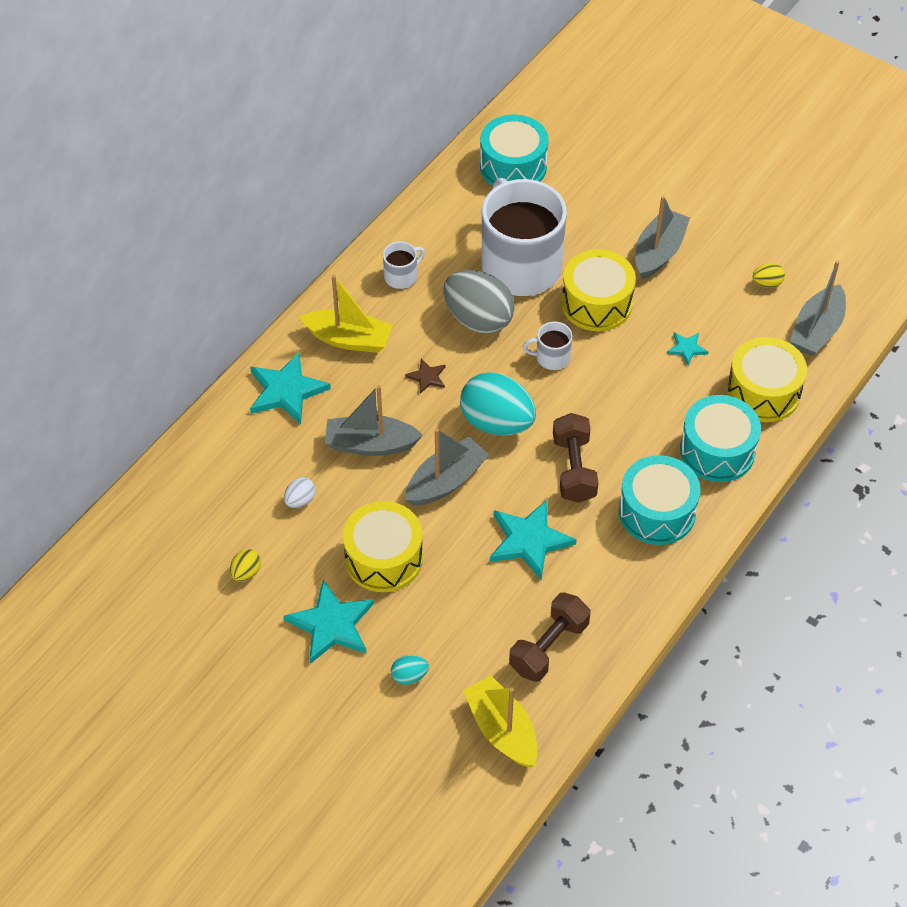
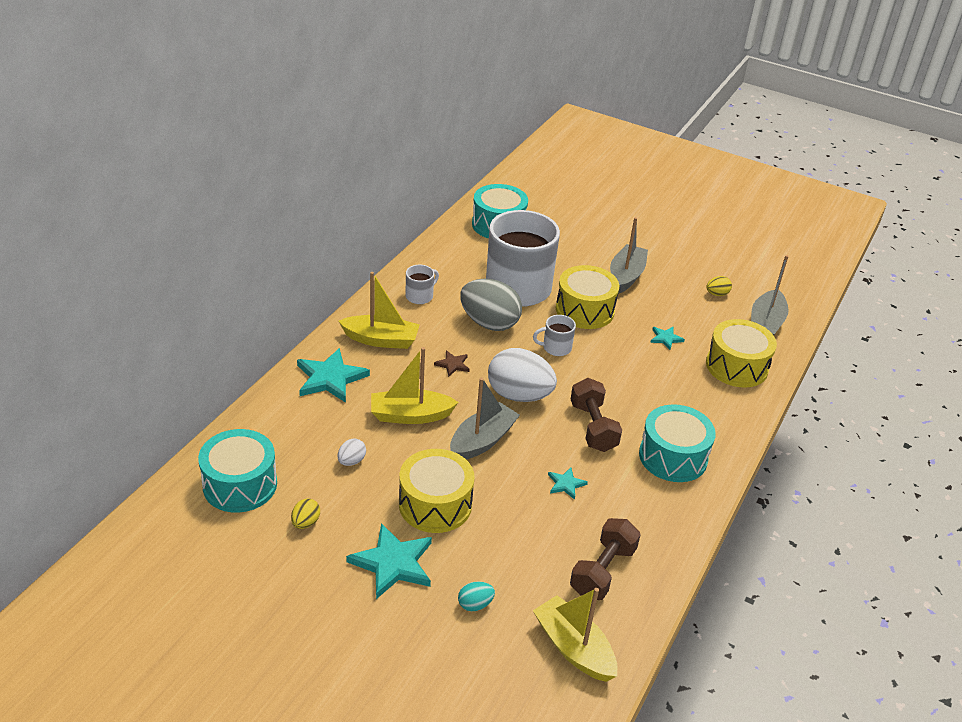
camera: 10 degrees left, 15 degrees down
(370, 444) = (410, 415): grey boat -> yellow boat
(497, 422) = (519, 395): turquoise egg -> white egg
(529, 540) = (566, 484): turquoise star -> turquoise star, size x0.50
(717, 451) = (711, 409): turquoise drum -> turquoise drum (240, 484)

